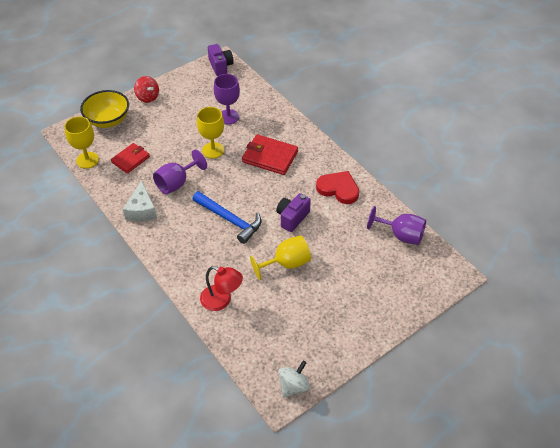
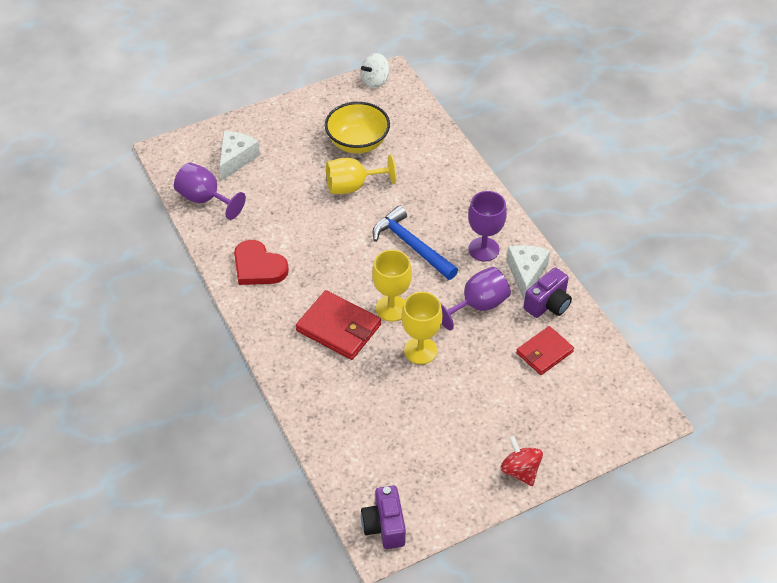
camera: 170 degrees left, 0 degrees up
(87, 160) = (609, 360): yellow goblet -> yellow goblet (392, 308)
(108, 120) = (585, 431): yellow bowl -> yellow bowl (357, 143)
(222, 300) = (434, 159): red lamp -> none
(228, 117) = (388, 408): purple goblet -> purple goblet (483, 249)
(292, 218) = (331, 237): purple camera -> purple camera (548, 304)
(392, 275) = (236, 159): none -> white cheese

